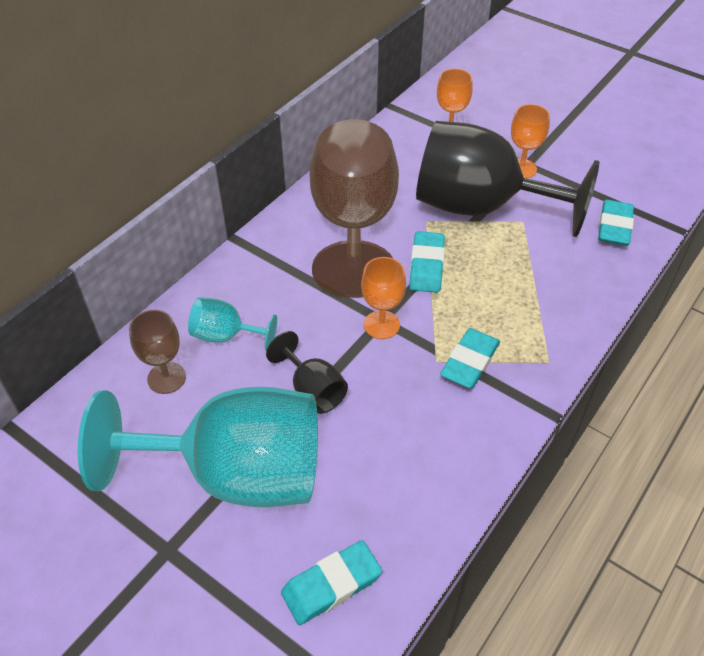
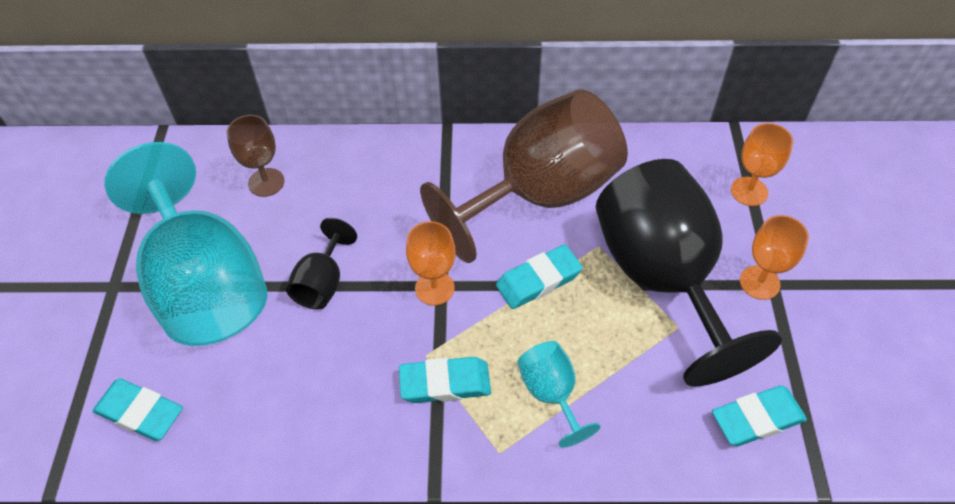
camera: 55 degrees right, 5 degrees up
(226, 336) = (336, 190): turquoise goblet -> turquoise goblet (551, 394)

